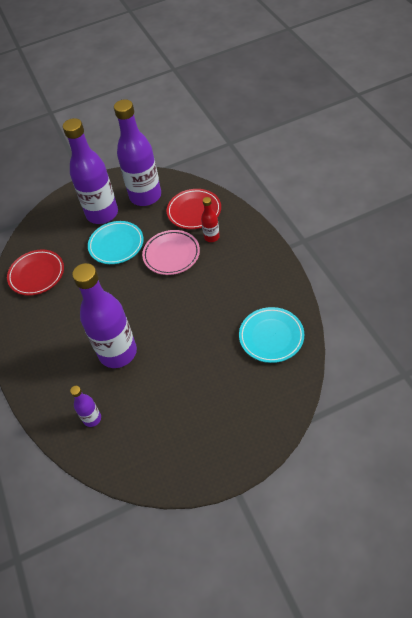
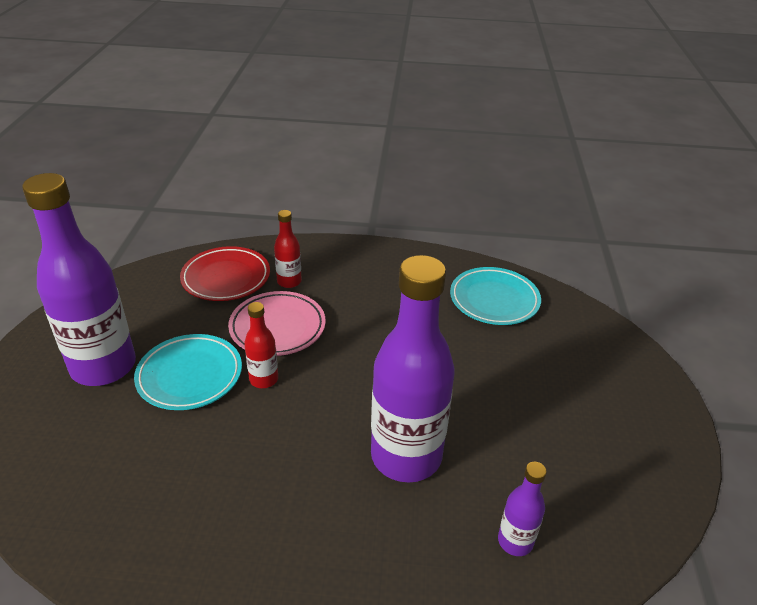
camera: 70 degrees left, 15 degrees down
(37, 274) = (128, 508): red plate -> none
(132, 272) = (264, 379): none -> red bottle
(145, 196) = (135, 309): purple bottle -> none

